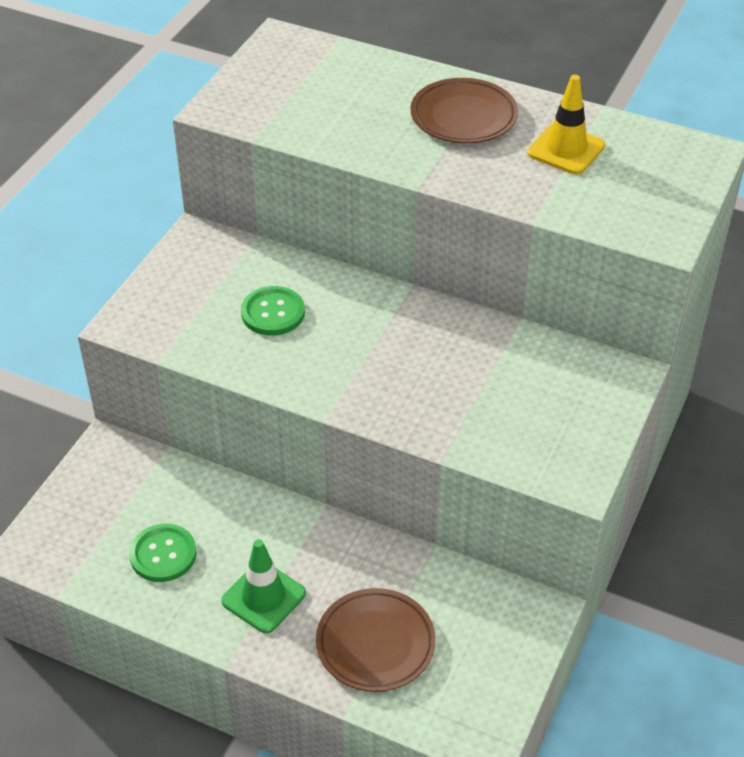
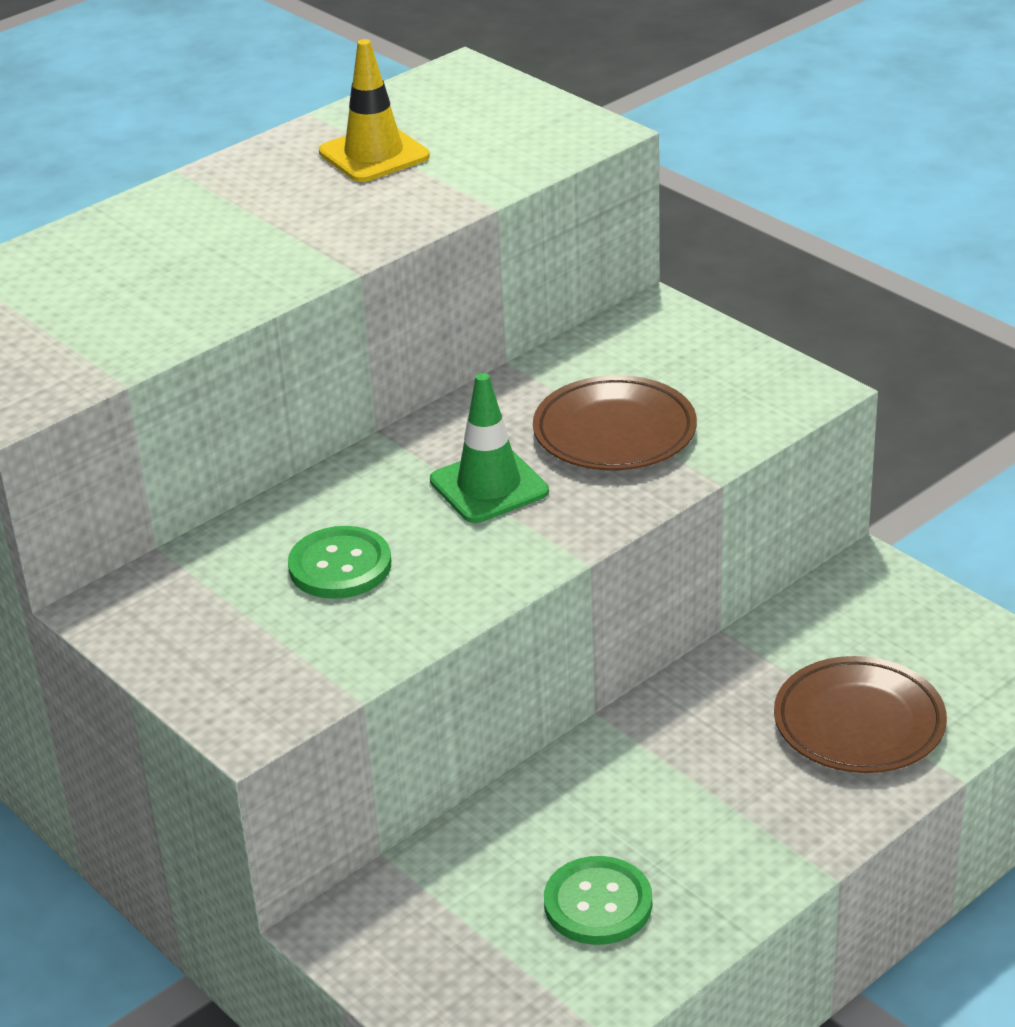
camera: 65 degrees left, 10 degrees down
(263, 597) = (731, 812): green traffic cone -> green traffic cone (489, 486)
(463, 116) = (238, 208): brown plate -> brown plate (614, 432)

